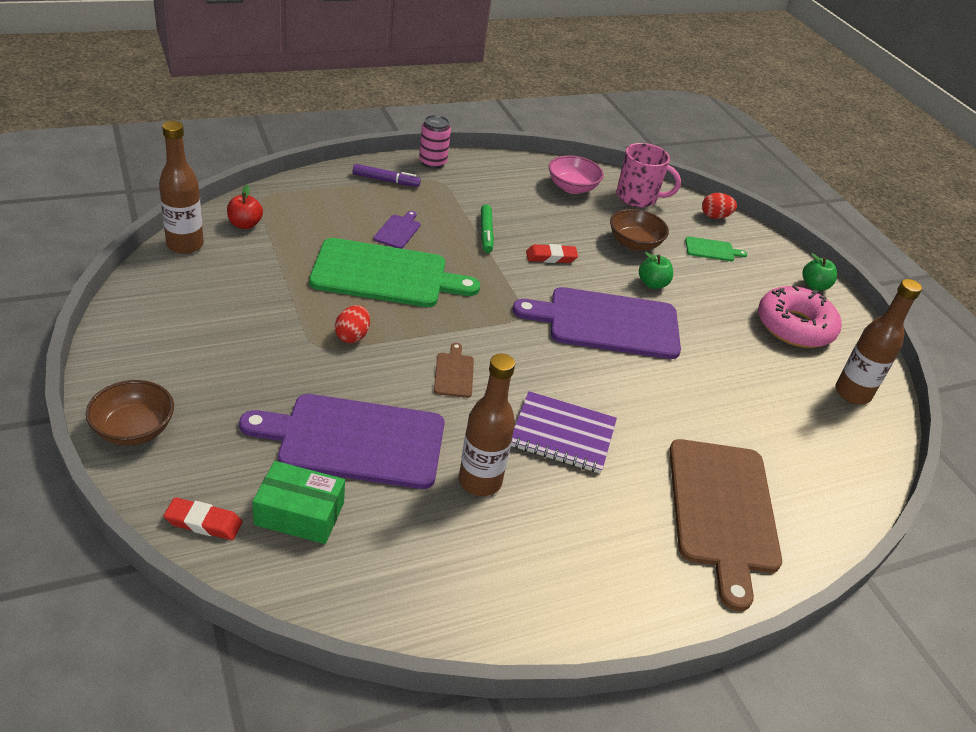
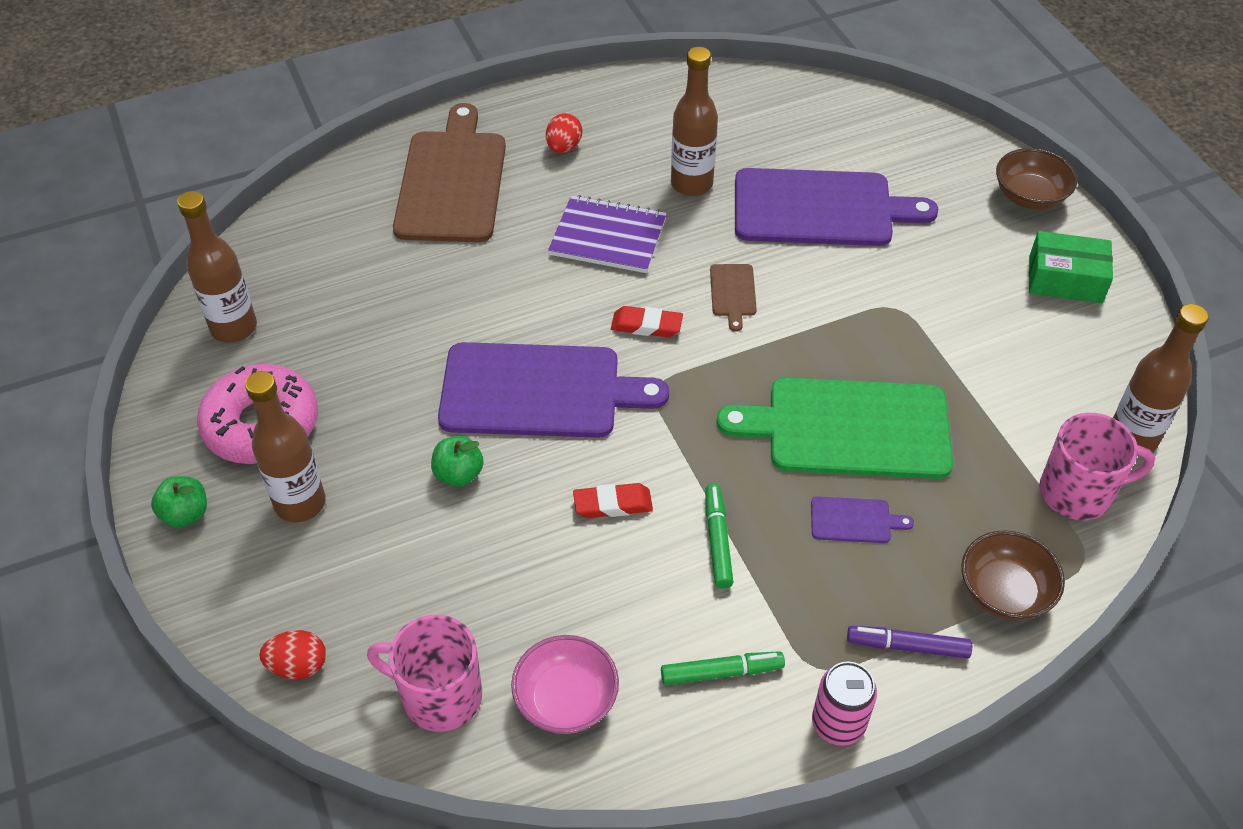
camera: 175 degrees left, 10 degrees up
(203, 522) = (923, 130): red eraser -> red eraser (646, 325)
(245, 224) = (1077, 493): red apple -> pink mug
(299, 513) = (848, 143): green box -> green box (1065, 279)
(352, 336) = (861, 326): red egg -> red egg (564, 147)
(398, 231) = (854, 520): purple cutting board -> purple cutting board turned 105 degrees counterclockwise
(490, 185) = (721, 672): none -> green marker
(634, 243) = (471, 561): brown bowl -> brown bowl (1004, 592)
(711, 250) = (336, 570): green cutting board -> none
(747, 282) = (300, 503): none -> brown bottle

